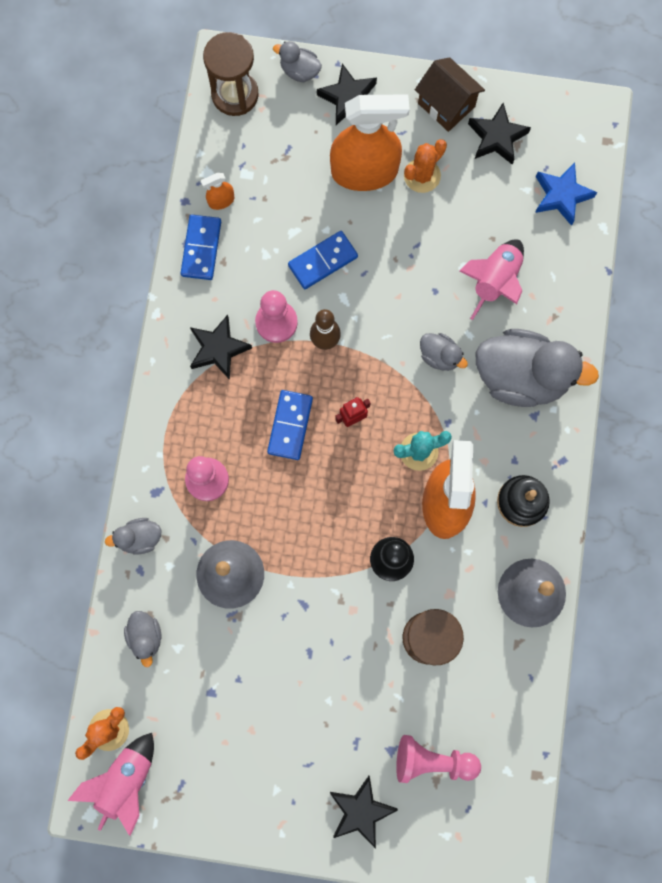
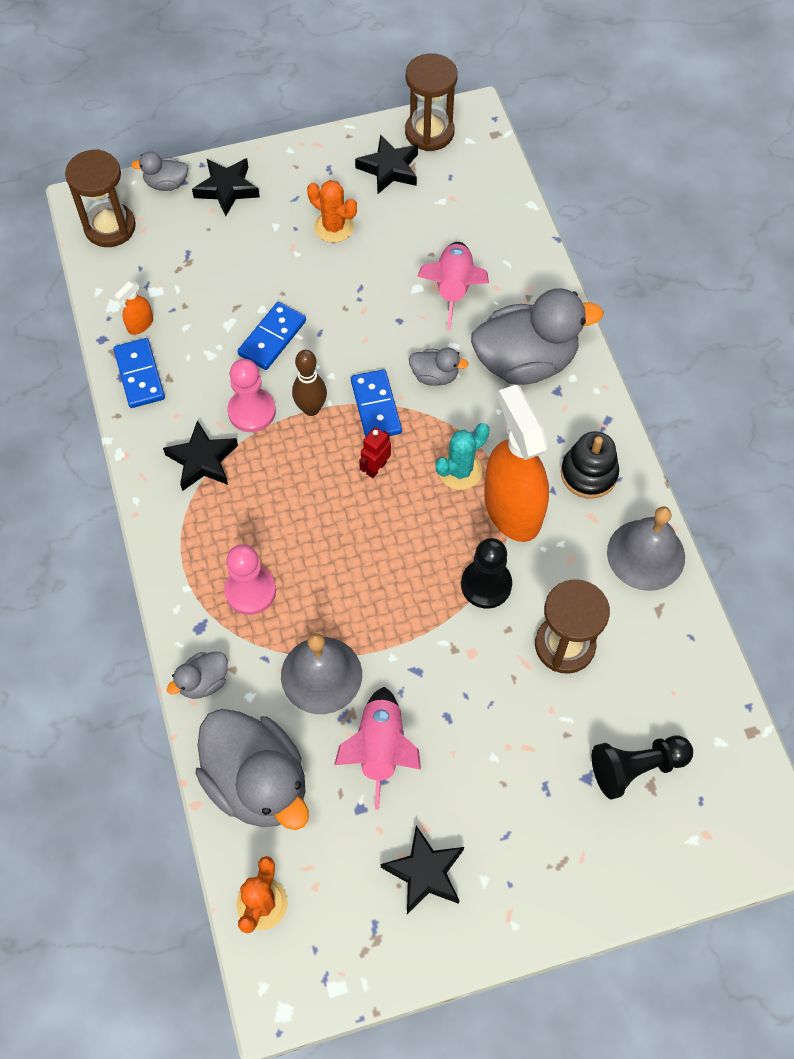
camera: 25 degrees left, 15 degrees down
(126, 780) = (308, 952): pink rocket -> pink rocket (380, 749)
(146, 636) = (258, 782): grey duck -> grey duck, size x2.17
(290, 425) = (314, 501): blue domino -> blue domino (375, 407)
(361, 811) = (588, 858): black star -> black star (425, 872)
(364, 172) = (275, 245): orange spray bottle -> none
(422, 176) = (334, 227): orange cactus -> orange cactus turned 75 degrees counterclockwise
(432, 760) = (636, 767): pink pawn -> black pawn
(446, 105) = (326, 160): brown house -> none
(550, 114) = (429, 132): none -> brown hourglass
(561, 196) = (477, 194): blue star -> none

